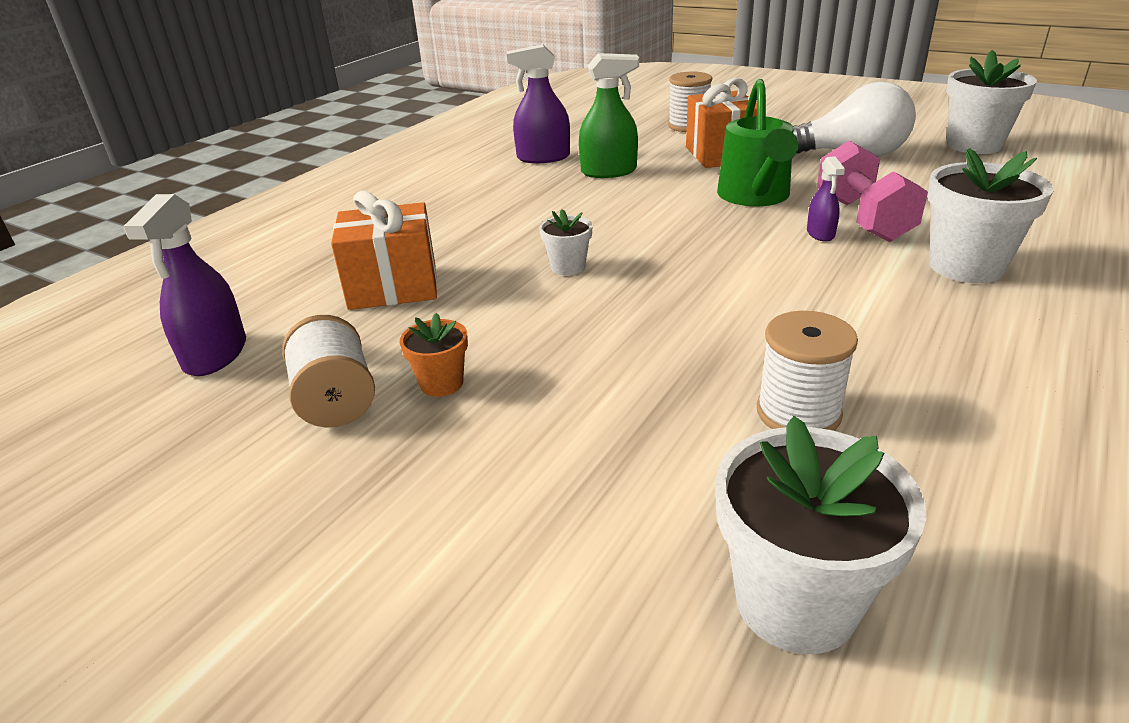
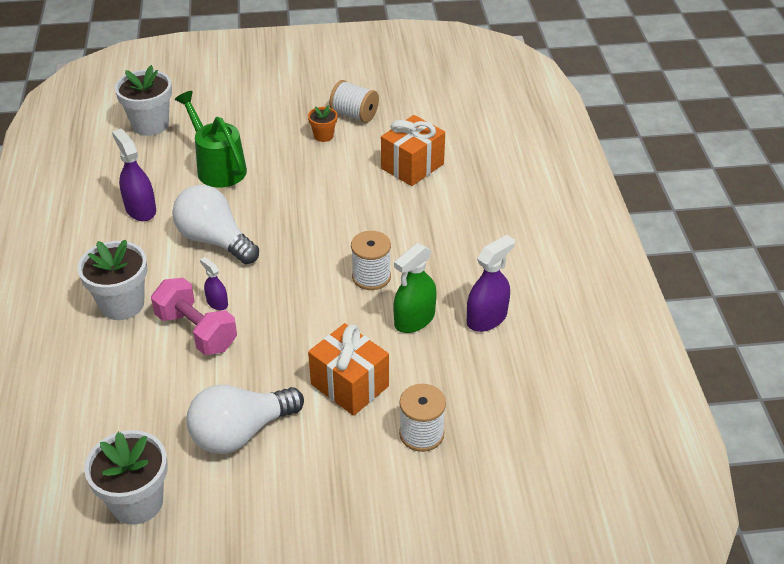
camera: 140 degrees right, 10 degrees up
(215, 355) = (432, 109): purple spray bottle -> purple spray bottle (140, 209)
(568, 267) = (340, 214): white flower pot -> none
(755, 197) = (282, 329): green watering can -> green watering can (218, 167)
(781, 294) = (214, 240): none -> white light bulb
(798, 413) = (175, 179): white spool -> white spool (371, 277)

